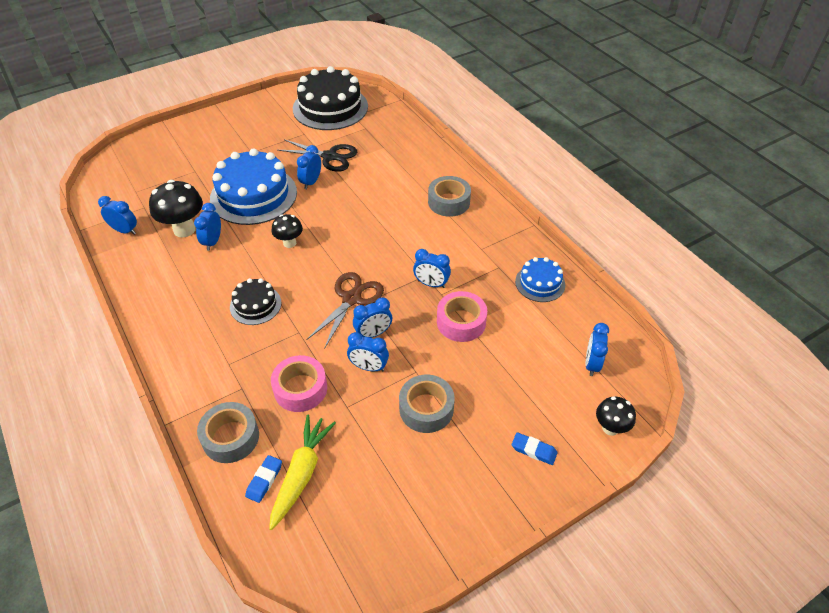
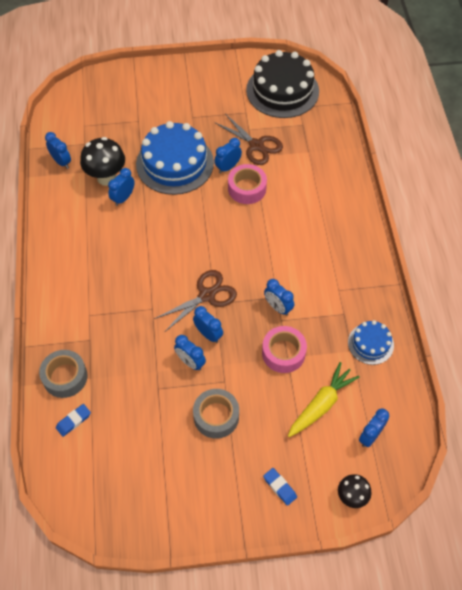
camera: 25 degrees right, 10 degrees up
(255, 305) = (130, 271): black cake -> none
(289, 243) = (182, 222): black mushroom -> none
(300, 389) = (131, 359): pink tape -> pink tape (247, 188)
(301, 473) = (101, 427): yellow carrot -> yellow carrot (321, 404)
(330, 156) = (256, 145): black scissors -> brown scissors
(373, 334) = (208, 334): blue clock -> blue clock turned 135 degrees counterclockwise
(449, 202) = (336, 232): grey tape -> none

